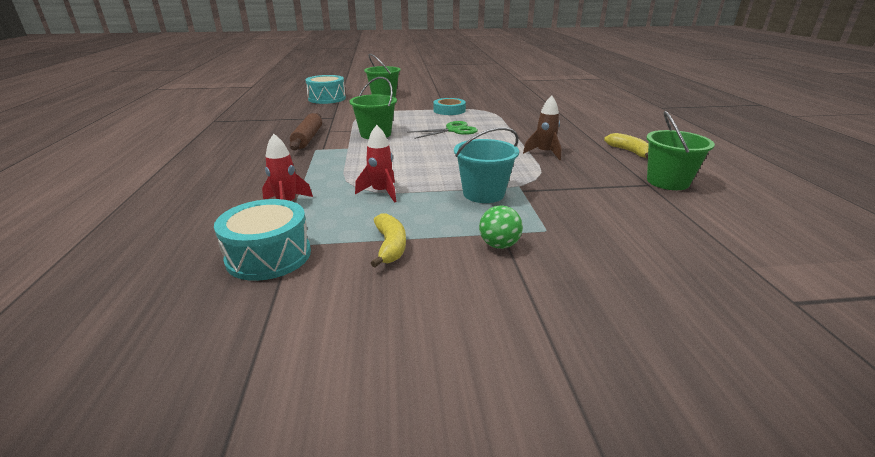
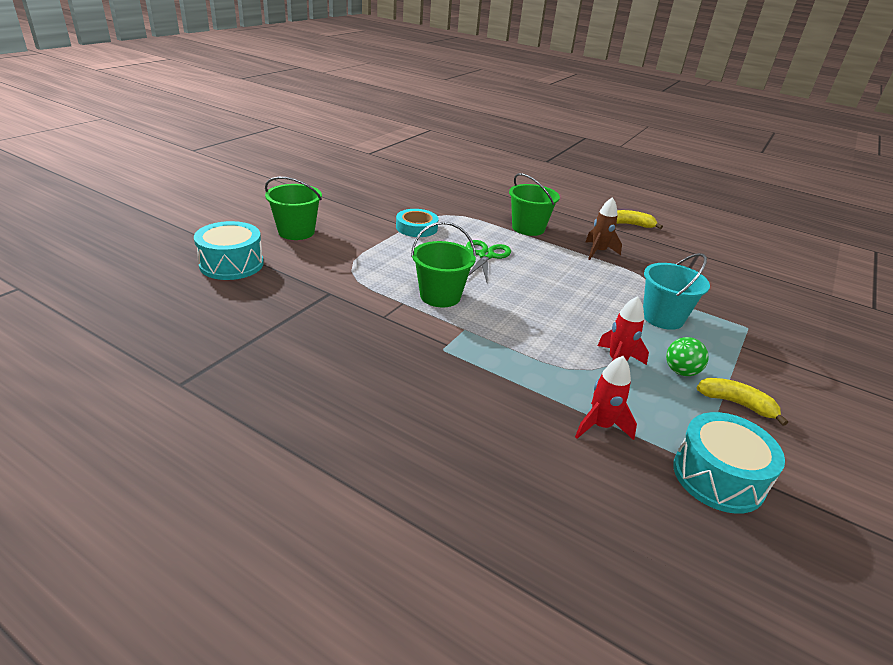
camera: 55 degrees left, 5 degrees up
(308, 138) = (393, 339): brown rolling pin -> none
(499, 245) = (761, 356): green ball -> green ball (681, 371)
(667, 182) = (699, 246): green bucket -> green bucket (528, 228)

